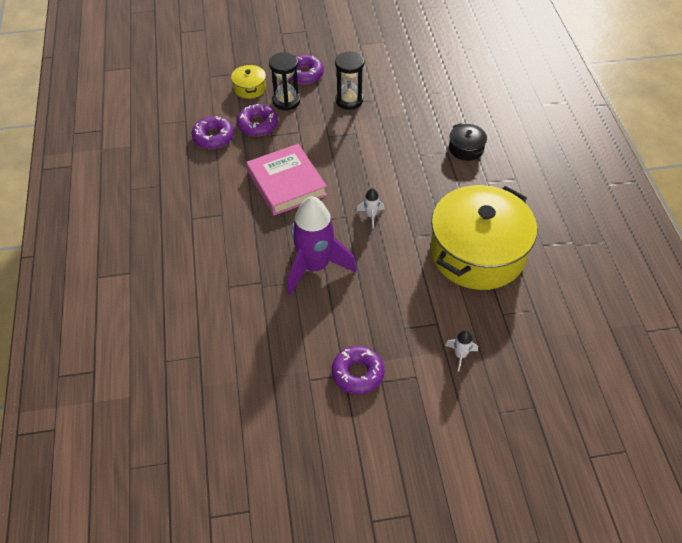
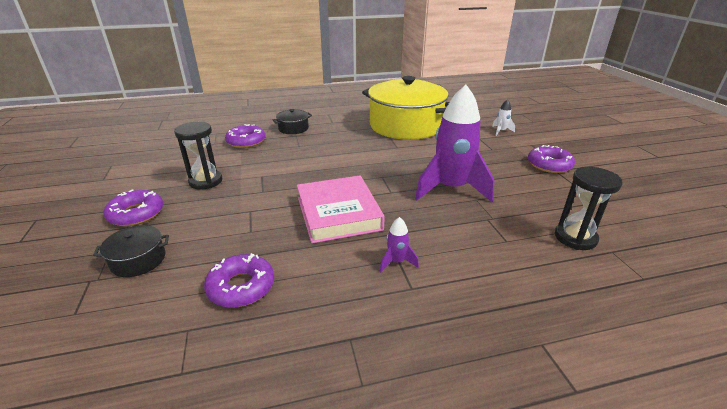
camera: 95 degrees left, 20 degrees down
(219, 213) = (396, 262): none -> purple rocket
(250, 88) = (138, 260): yellow pot -> black pot
(257, 125) = (226, 245): purple donut -> purple donut (246, 141)
(286, 101) = (186, 224): black hourglass -> black hourglass (575, 238)
(286, 183) = (338, 213): pink book -> pink book turned 75 degrees counterclockwise
(371, 216) = (378, 164): white rocket -> none

